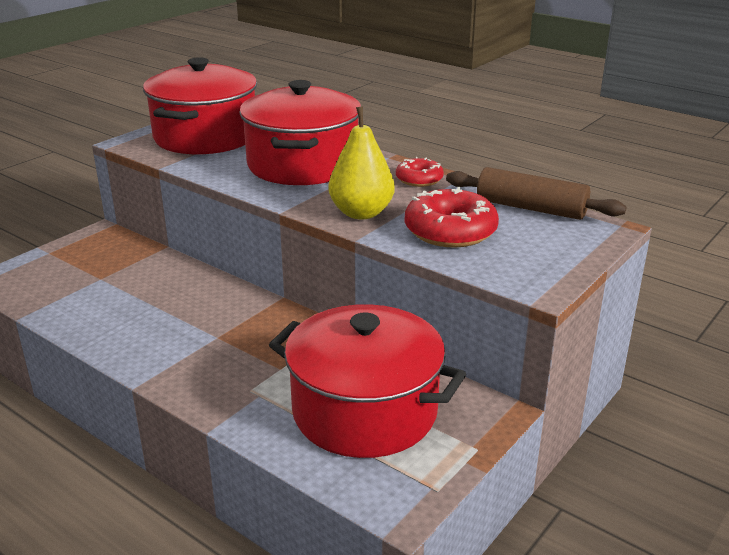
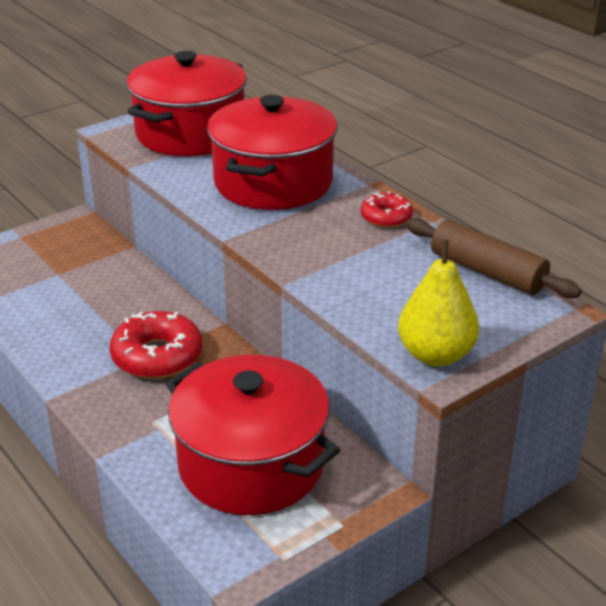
camera: 15 degrees right, 5 degrees up
(361, 213) = (304, 252): yellow pear -> yellow pear (436, 355)
(450, 231) = (384, 288): red donut -> red donut (157, 356)

